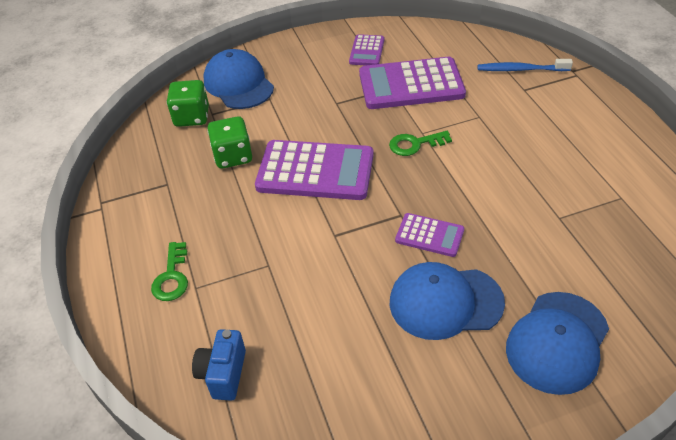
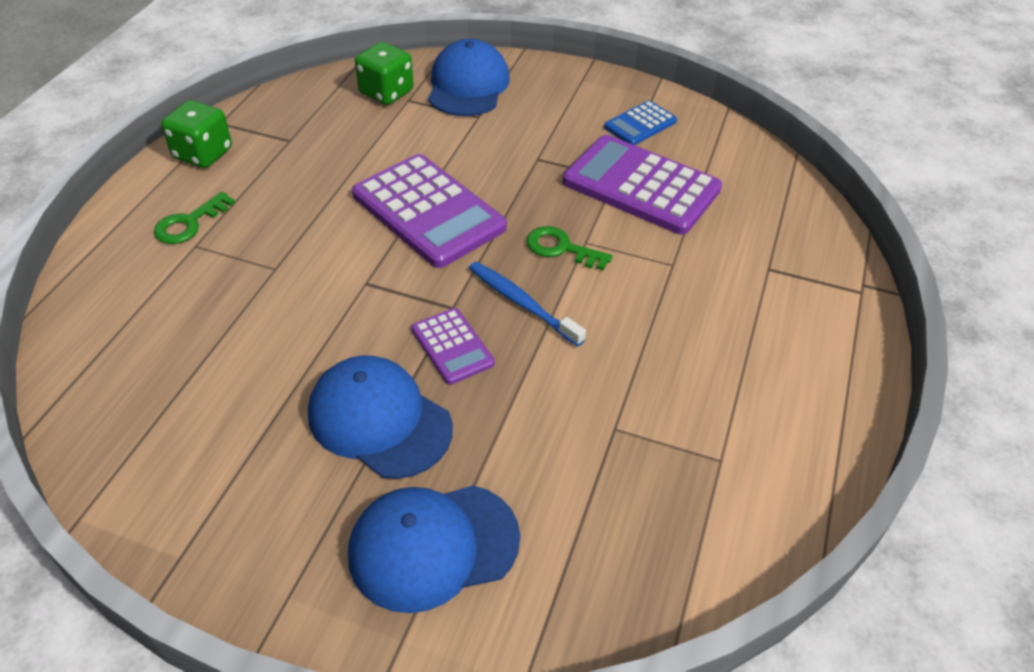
camera: 35 degrees right, 0 degrees up
(223, 374) = (120, 333): blue camera -> none
(233, 156) = (374, 150): green dice -> green dice (203, 154)
(367, 51) = (640, 124): purple calculator -> blue calculator
(521, 69) = (795, 244): blue toothbrush -> blue toothbrush (522, 303)

